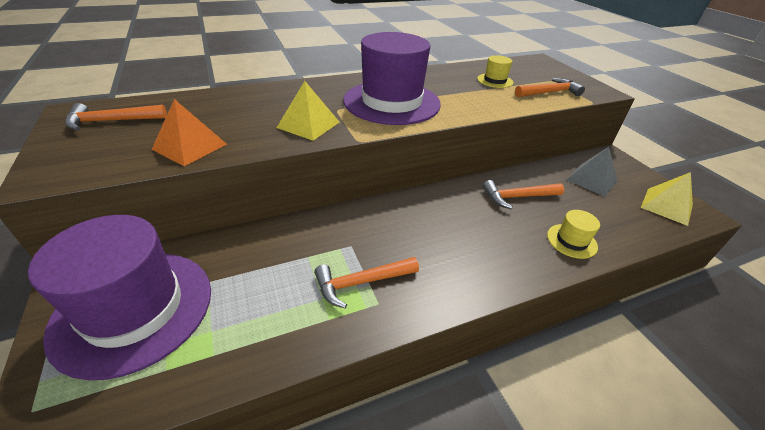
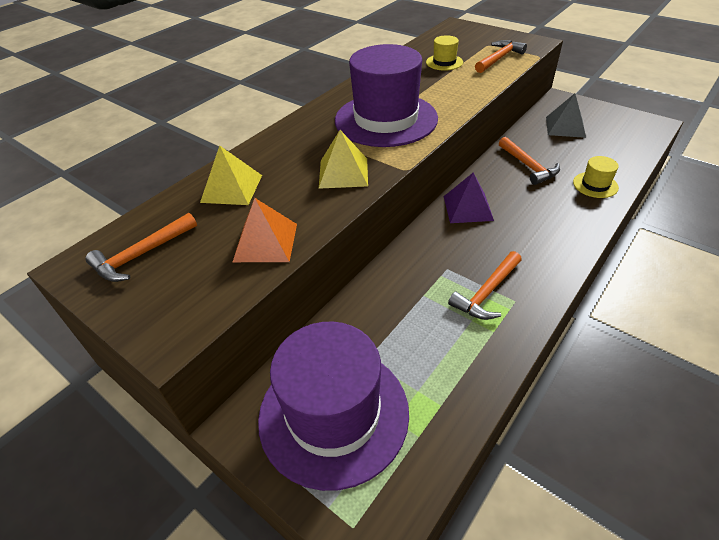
camera: 25 degrees left, 5 degrees up
(424, 207) = (468, 208): none -> purple pyramid
(518, 197) = (528, 166): orange hammer -> orange hammer turned 75 degrees counterclockwise
(666, 206) = (630, 127): yellow pyramid -> yellow pyramid (231, 188)

